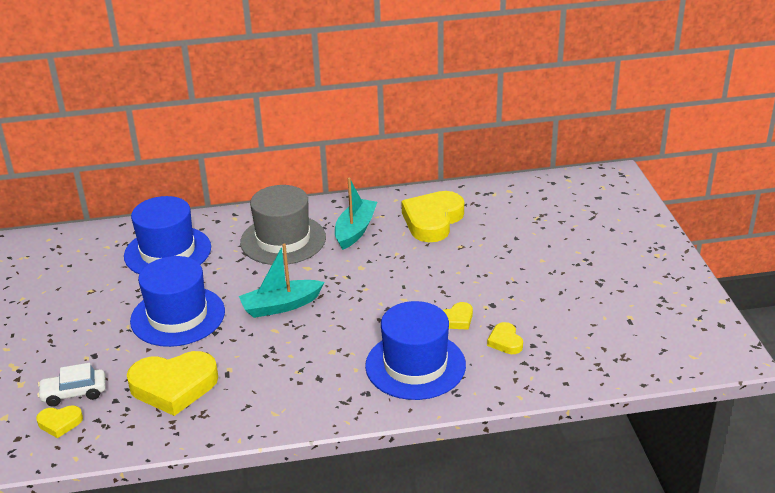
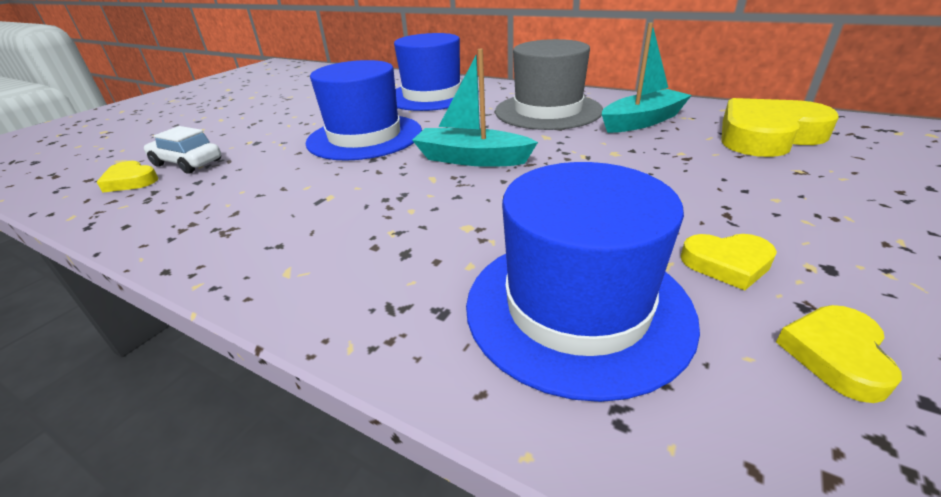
camera: 40 degrees right, 0 degrees up
(174, 386) = (257, 190): yellow heart -> none

